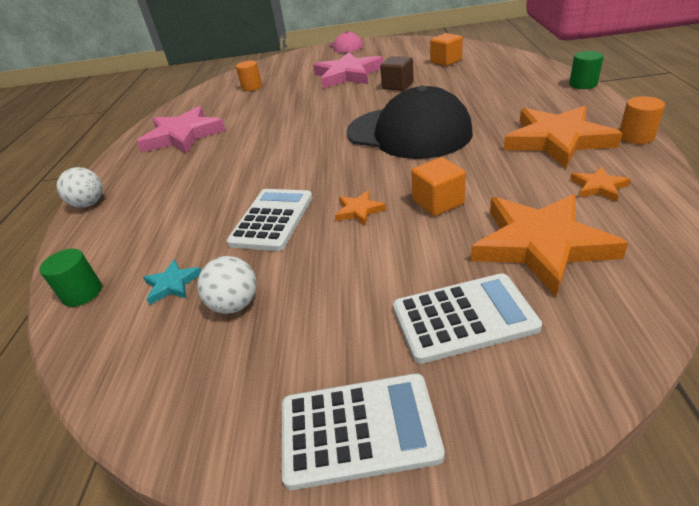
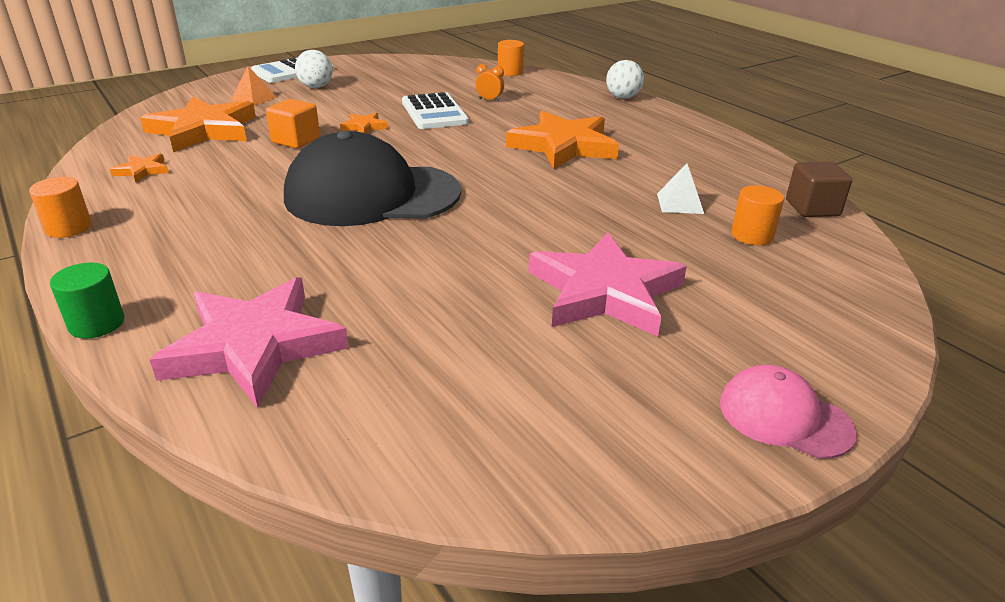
camera: 140 degrees right, 5 degrees down
(82, 293) = (510, 72): green cylinder -> orange cylinder
(172, 284) = (456, 82): turquoise star -> none
(183, 136) = (675, 152): pink star -> pink star (254, 346)
(196, 229) = (489, 100): none -> orange clock
(235, 304) = (401, 83): white ball -> white ball (316, 87)
(249, 104) = (680, 203): none -> white pyramid
(397, 86) = (463, 275): brown cube -> brown cube (812, 208)
(446, 61) = (413, 371): orange cube -> none
(463, 318) = (253, 98): white calculator -> orange pyramid
(557, 140) = (173, 210): orange star -> orange star (563, 146)

